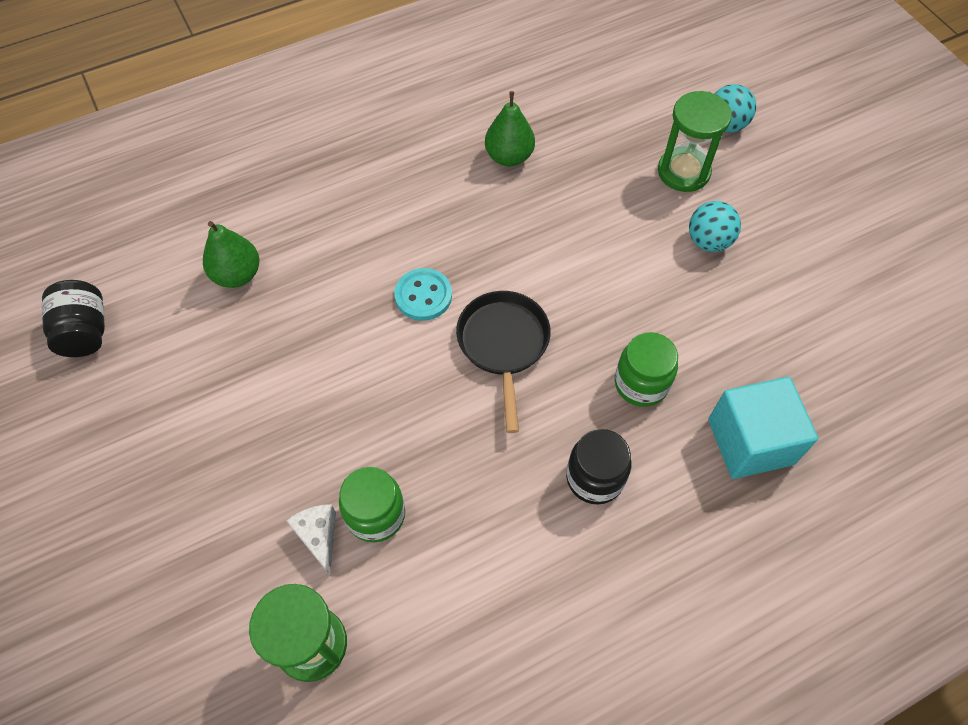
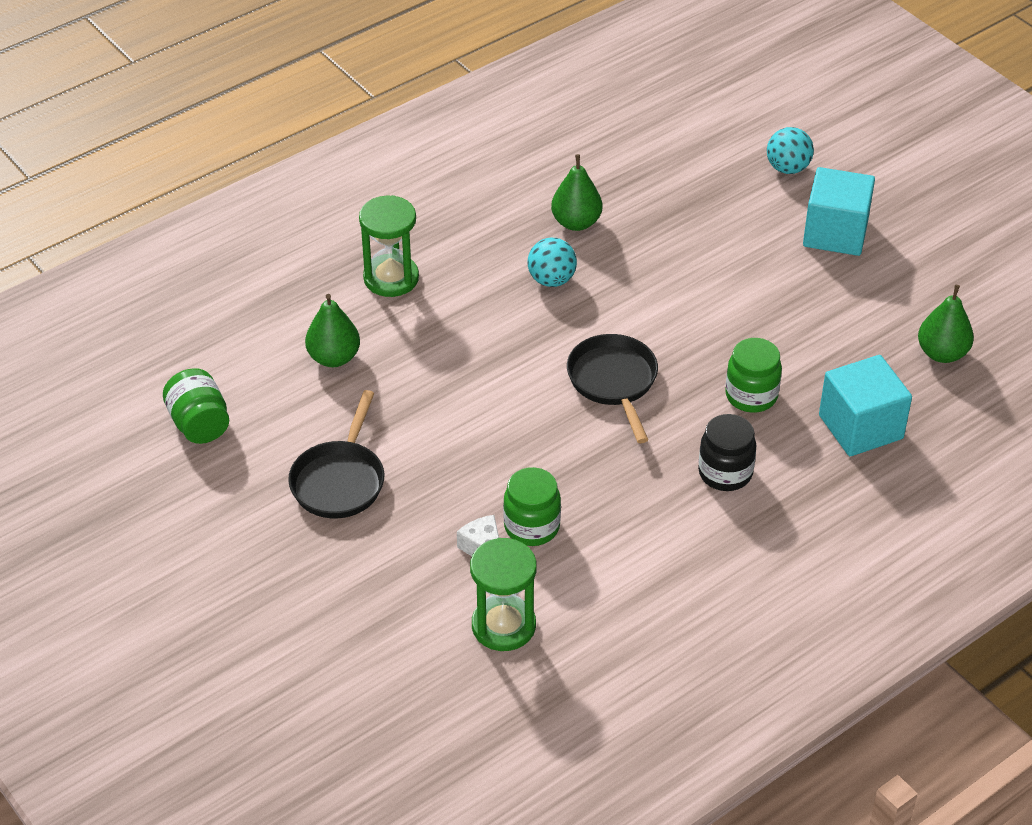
camera: 10 degrees left, 15 degrees down
(85, 332) = (199, 424): black jar -> green jar
(198, 422) = (339, 481): none -> black pan
(423, 296) = (524, 352): turquoise button -> none
(683, 172) = (754, 215): green hourglass -> green hourglass (391, 278)
(708, 241) = (790, 272): turquoise ball -> turquoise ball (551, 280)
(761, 203) = (835, 233): none -> turquoise cube
(851, 361) = (942, 353): none -> green pear

